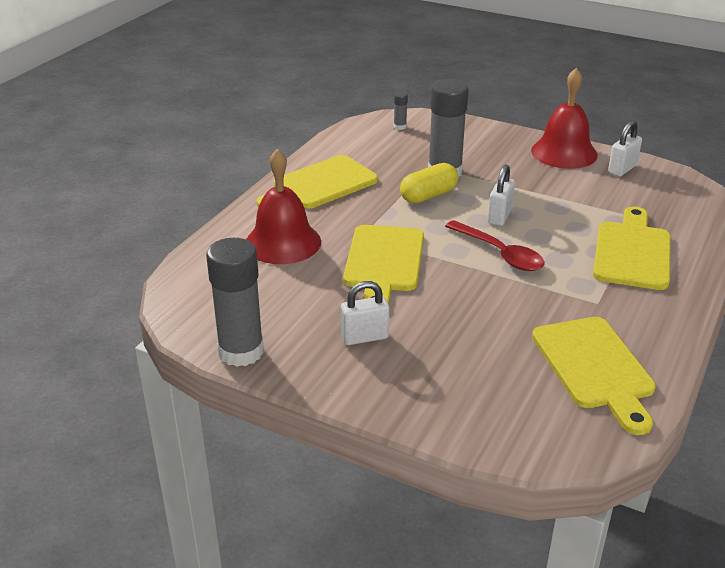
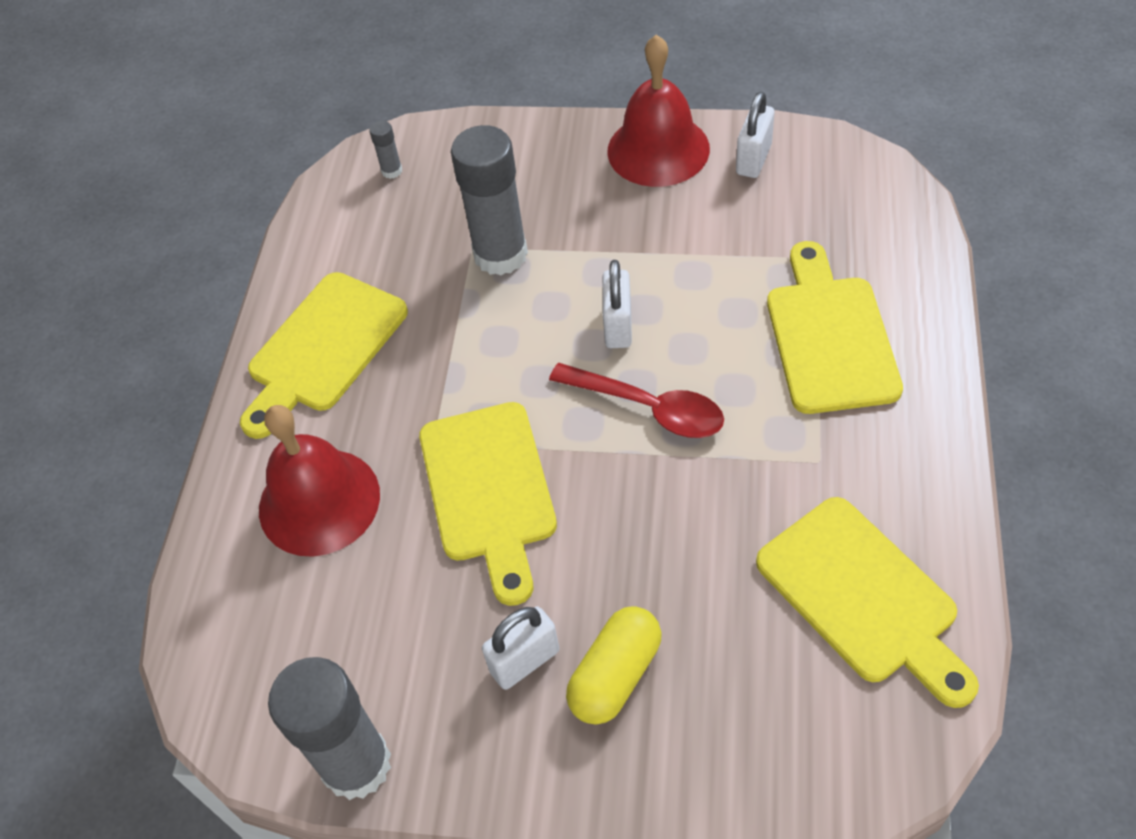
camera: 15 degrees left, 20 degrees up
(428, 195) = (497, 316): yellow capsule -> yellow capsule (615, 675)

